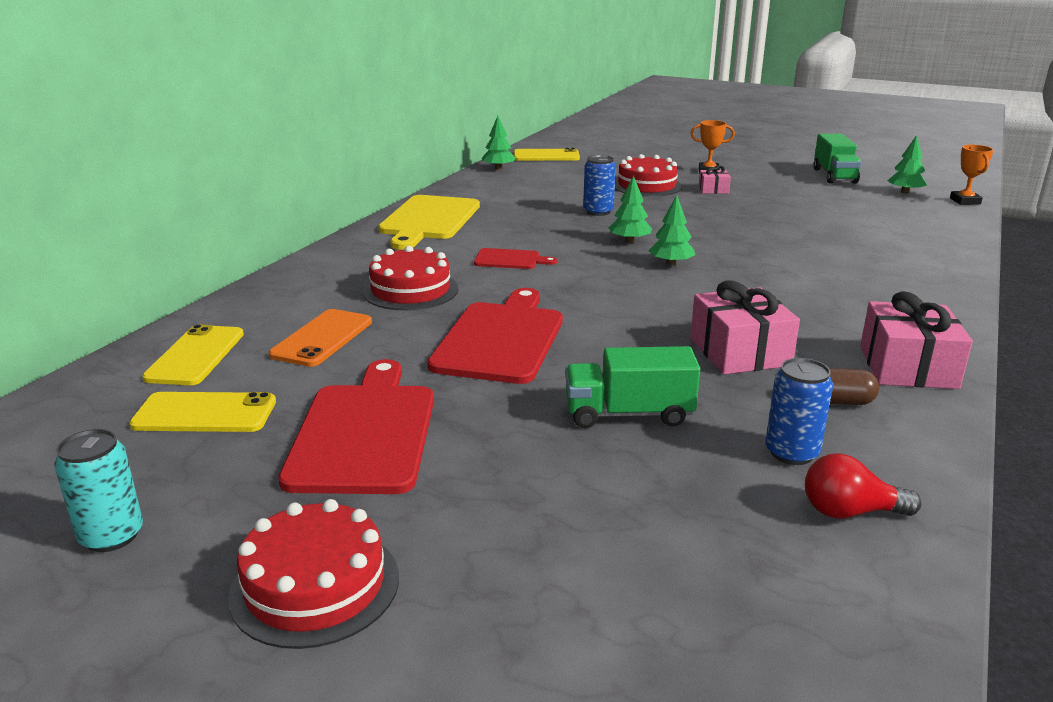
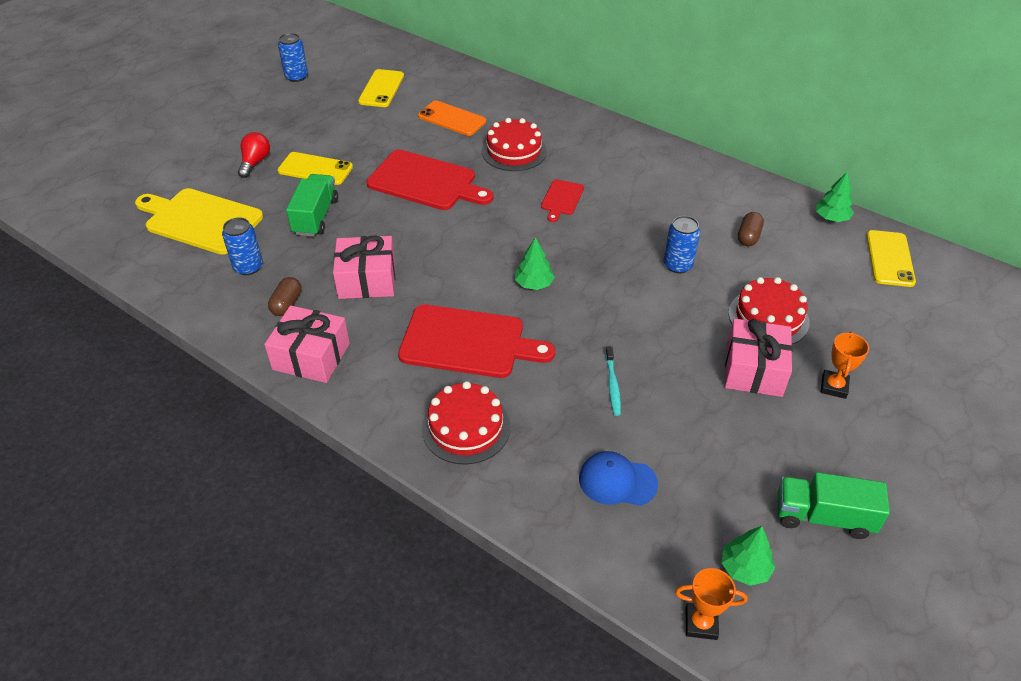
camera: 100 degrees right, 20 degrees up
(111, 536) = (296, 77): turquoise can -> blue can
(196, 356) = (445, 81): yellow phone -> yellow phone (315, 169)
(315, 585) = (239, 121): red cake -> red cake (466, 427)
(365, 432) = (341, 132): red cutting board -> red cutting board (468, 342)
(428, 220) = (662, 165): yellow cutting board -> yellow cutting board (200, 220)
(540, 191) = (748, 237): none -> brown capsule
(629, 241) = (593, 270): green tree -> none
(713, 190) = (754, 370): pink gift -> pink gift, size x1.92
(780, 228) = (612, 384): none -> turquoise toothbrush
(850, 512) = (192, 271): red light bulb -> red light bulb (255, 162)
(882, 224) = (617, 481): none -> blue cap

